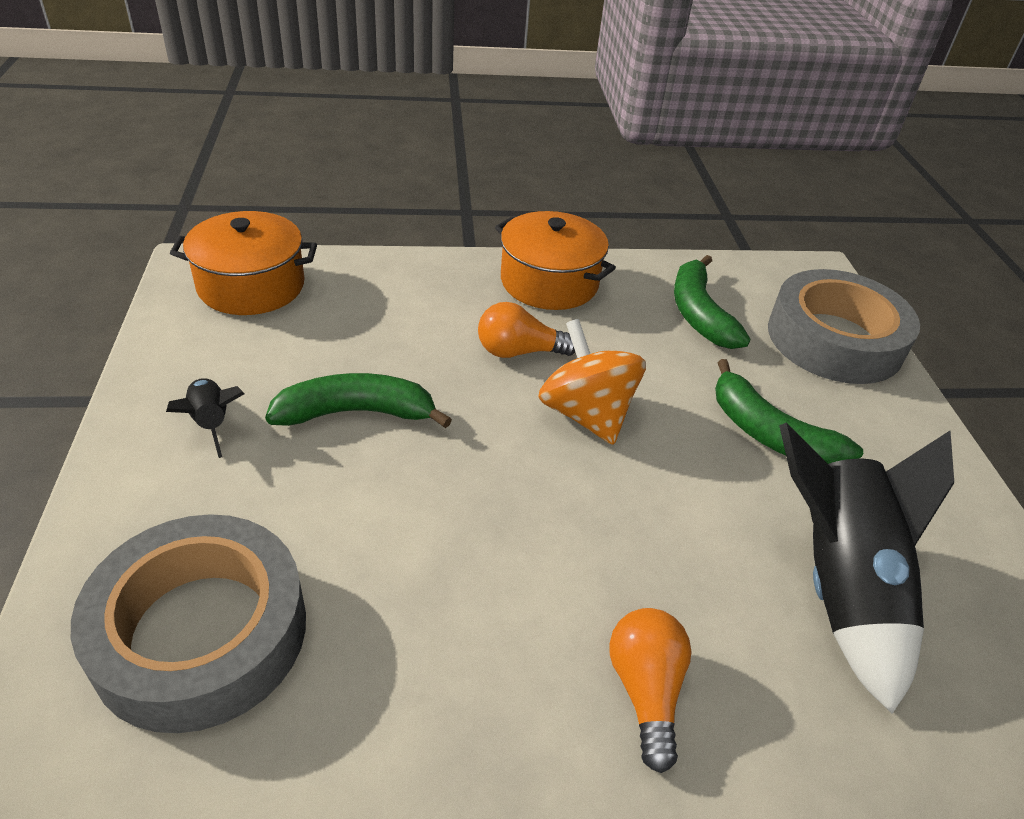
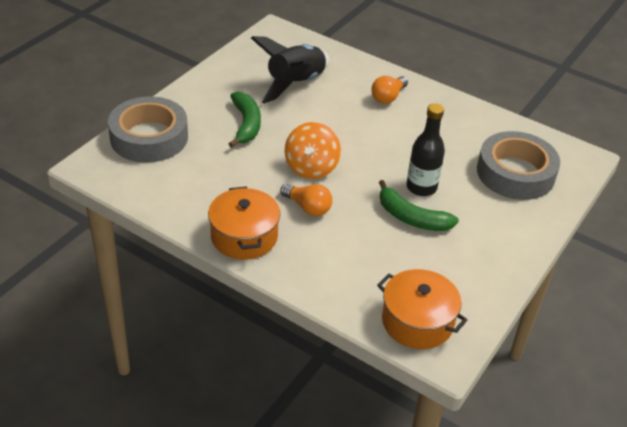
camera: 140 degrees left, 0 degrees up
(211, 423) = (480, 245): black rocket -> none
(381, 478) = (421, 187): none -> black bottle
(699, 314) = (192, 180): green banana -> none

